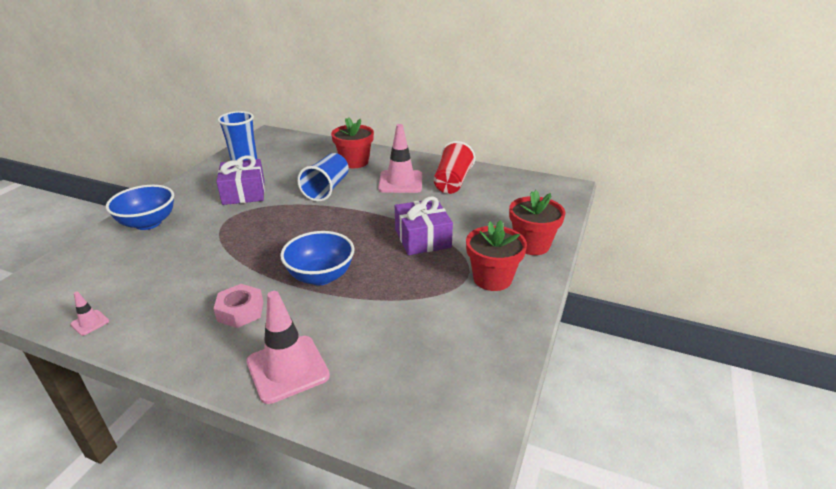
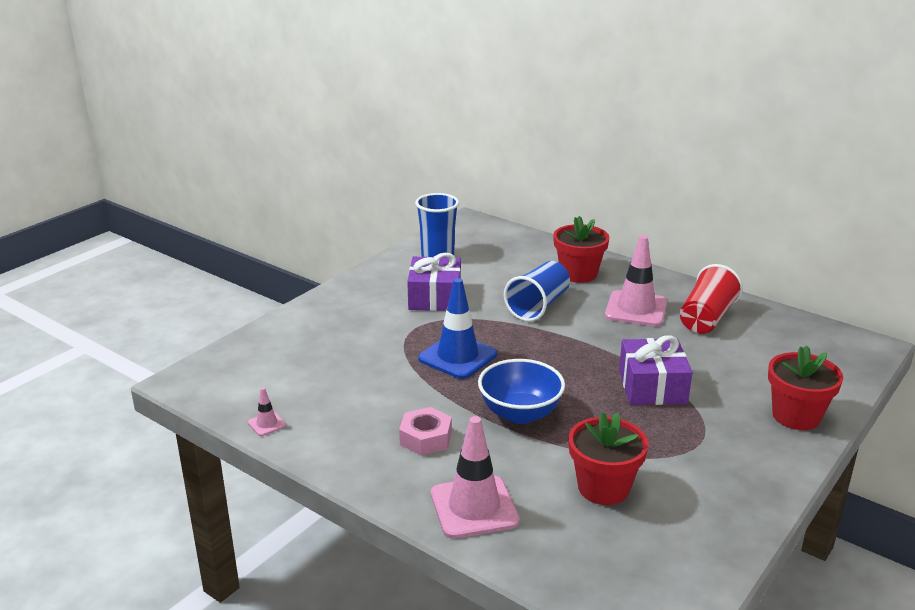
camera: 15 degrees right, 5 degrees down
(148, 223) = (323, 321): blue bowl -> none
(265, 237) = (457, 356): none -> blue traffic cone
(492, 278) = (732, 449): red flower pot -> red flower pot (603, 488)

